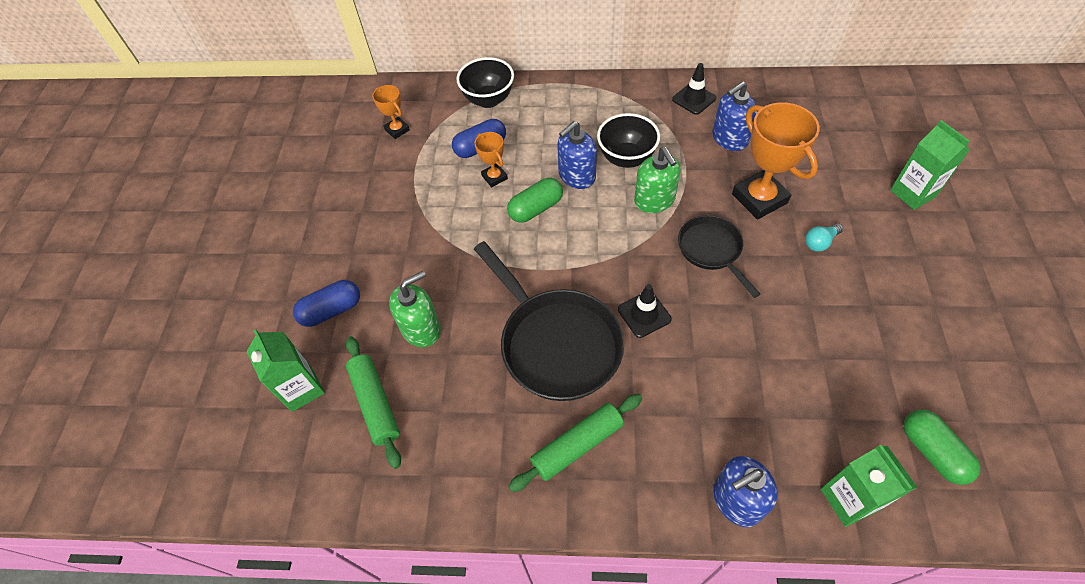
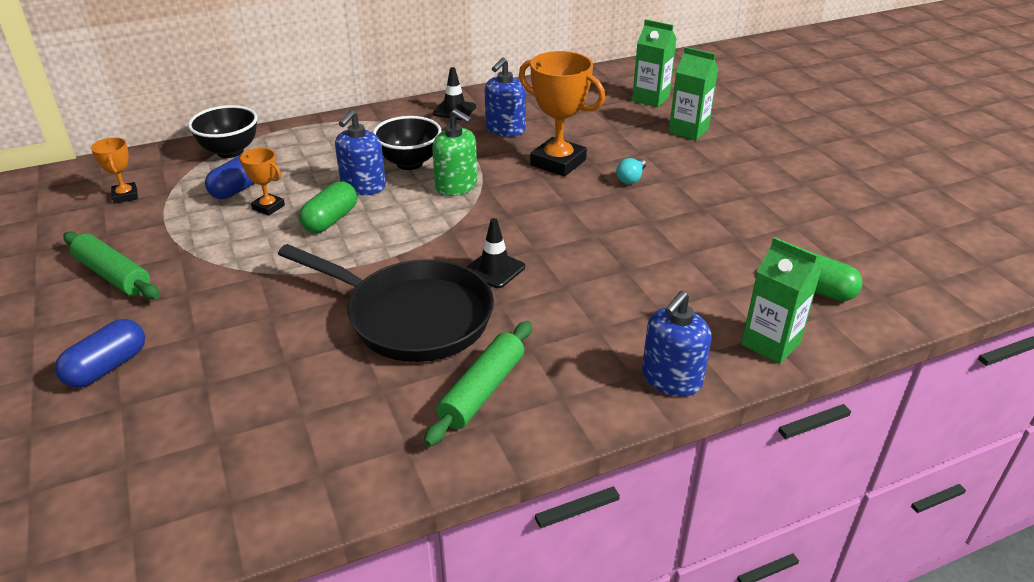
camera: 30 degrees left, 20 degrees down
(302, 389) = (96, 452): green carton -> green carton (650, 99)
(375, 404) = (211, 433): green rolling pin -> green rolling pin (113, 275)
(397, 130) = (125, 196): orange trophy -> orange trophy turned 45 degrees clockwise
(421, 329) = (240, 350): green soap dispenser -> none
(712, 250) = (535, 207): black pan -> none

